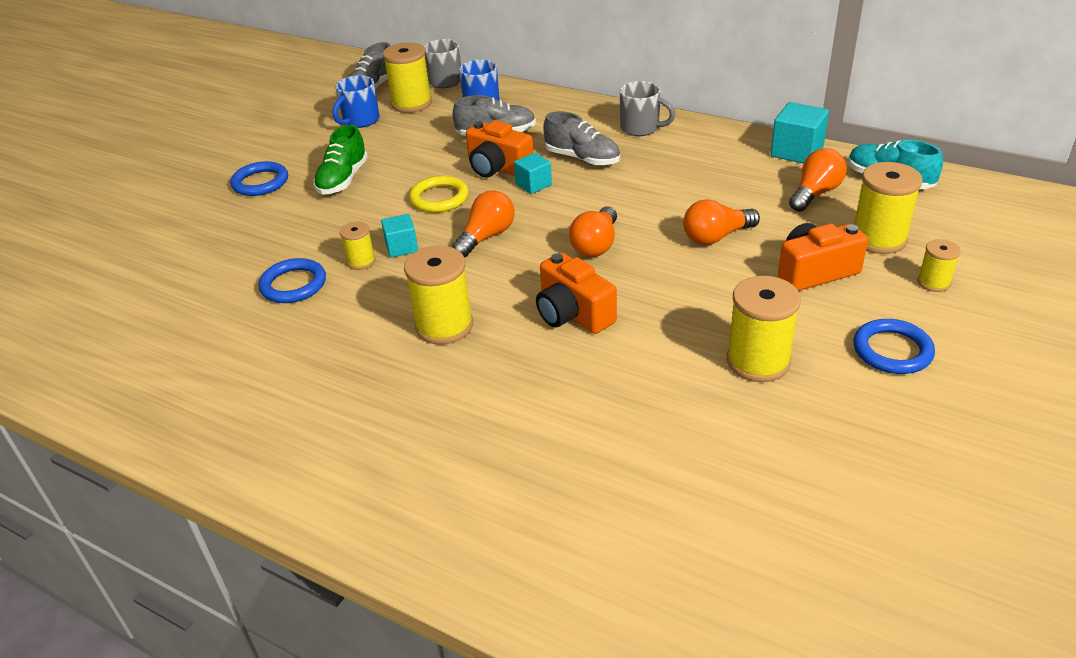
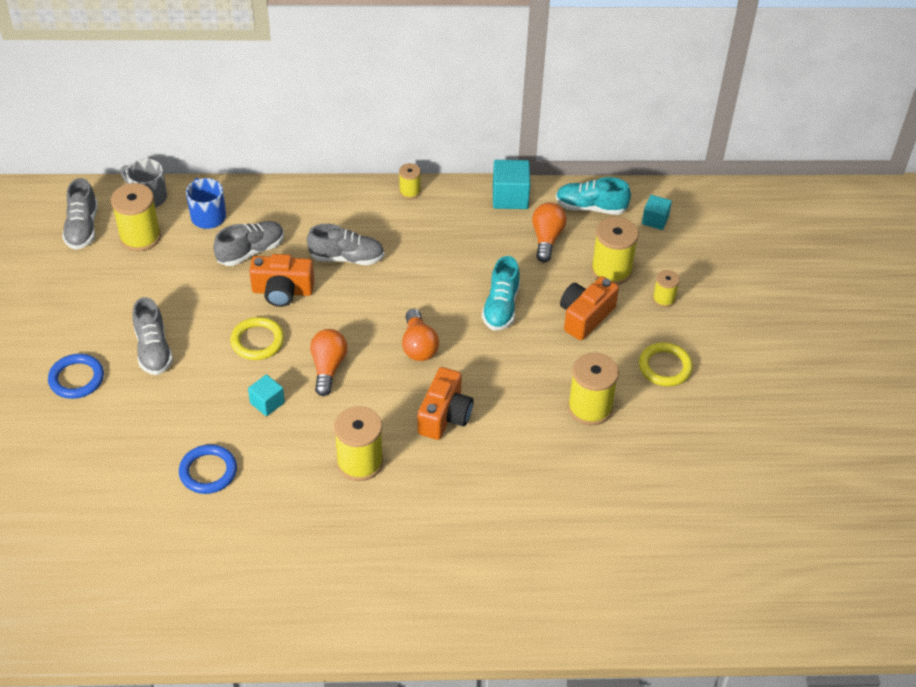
camera: 35 degrees left, 10 degrees up
(343, 180) = (153, 349): green shoe -> grey shoe
(360, 121) = (107, 274): blue mug -> none
(361, 261) = (245, 429): yellow spool -> yellow spool (409, 192)
(533, 185) = (326, 300): turquoise cube -> turquoise cube (655, 220)
(573, 314) = (444, 416): orange camera -> orange camera turned 90 degrees counterclockwise
(641, 128) = (372, 207): grey mug -> none
(716, 237) = (501, 307): orange light bulb -> turquoise shoe
(892, 350) = (665, 367): blue ring -> yellow ring

